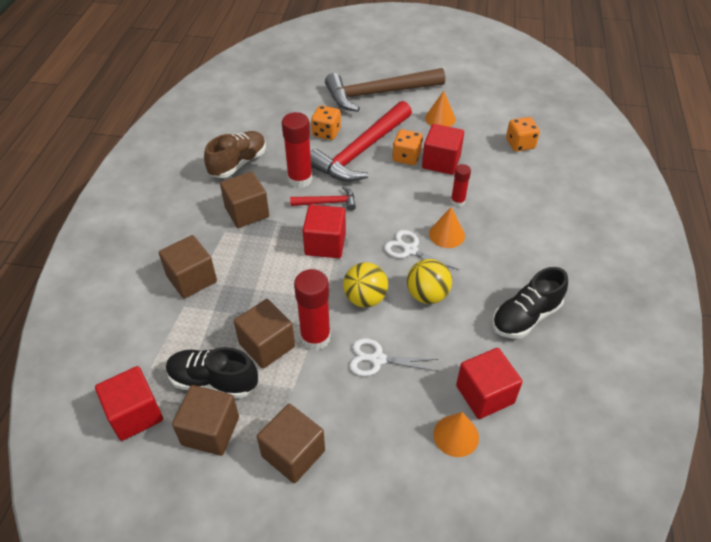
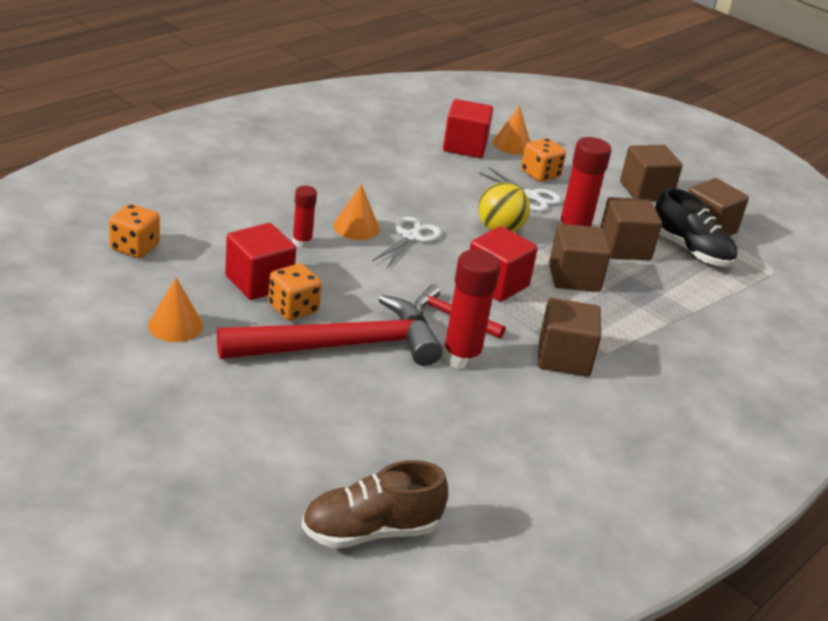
camera: 150 degrees left, 15 degrees down
(135, 414) = (772, 266): red cube -> none
(192, 279) = (673, 329): brown cube -> brown cube (574, 277)
(238, 163) = (530, 423): brown shoe -> brown shoe (370, 531)
(326, 133) = (359, 396): orange dice -> orange dice (540, 174)
(378, 93) = (204, 409): brown hammer -> none
(409, 249) = (411, 236): white scissors -> white scissors turned 135 degrees counterclockwise
(427, 295) = (437, 204): yellow ball -> none
(525, 317) = (370, 156): black shoe -> none

